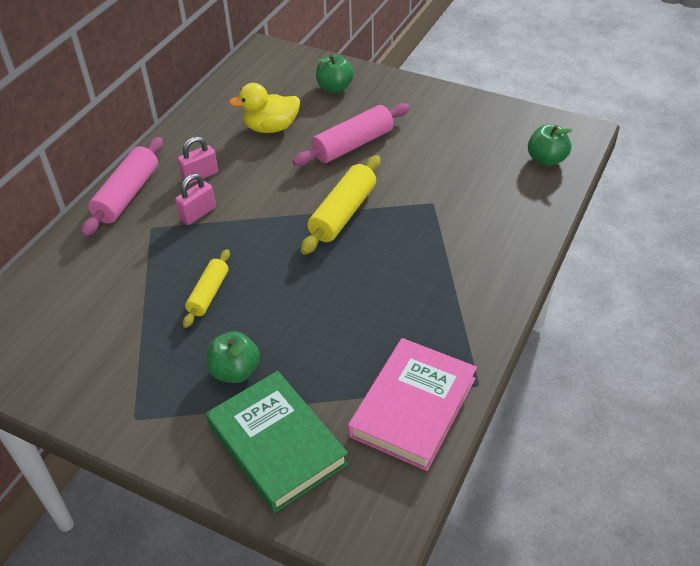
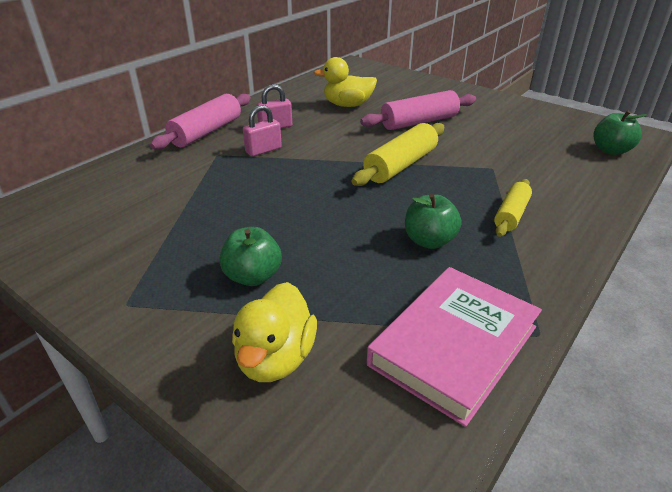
camera: 10 degrees right, 10 degrees down
(208, 294) = (250, 208): yellow rolling pin -> yellow rolling pin (511, 215)
(277, 444) = (275, 358): green book -> yellow duck
(335, 88) = (409, 88): green apple -> green apple (429, 241)

